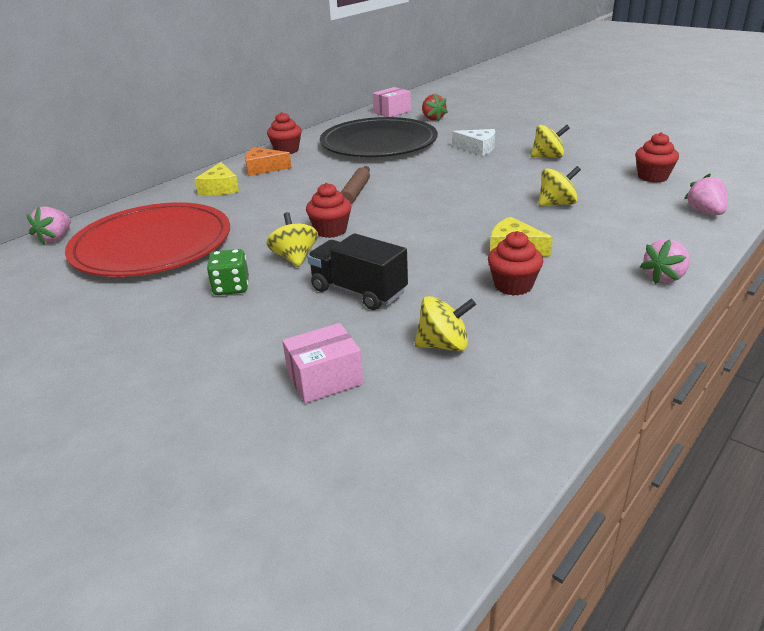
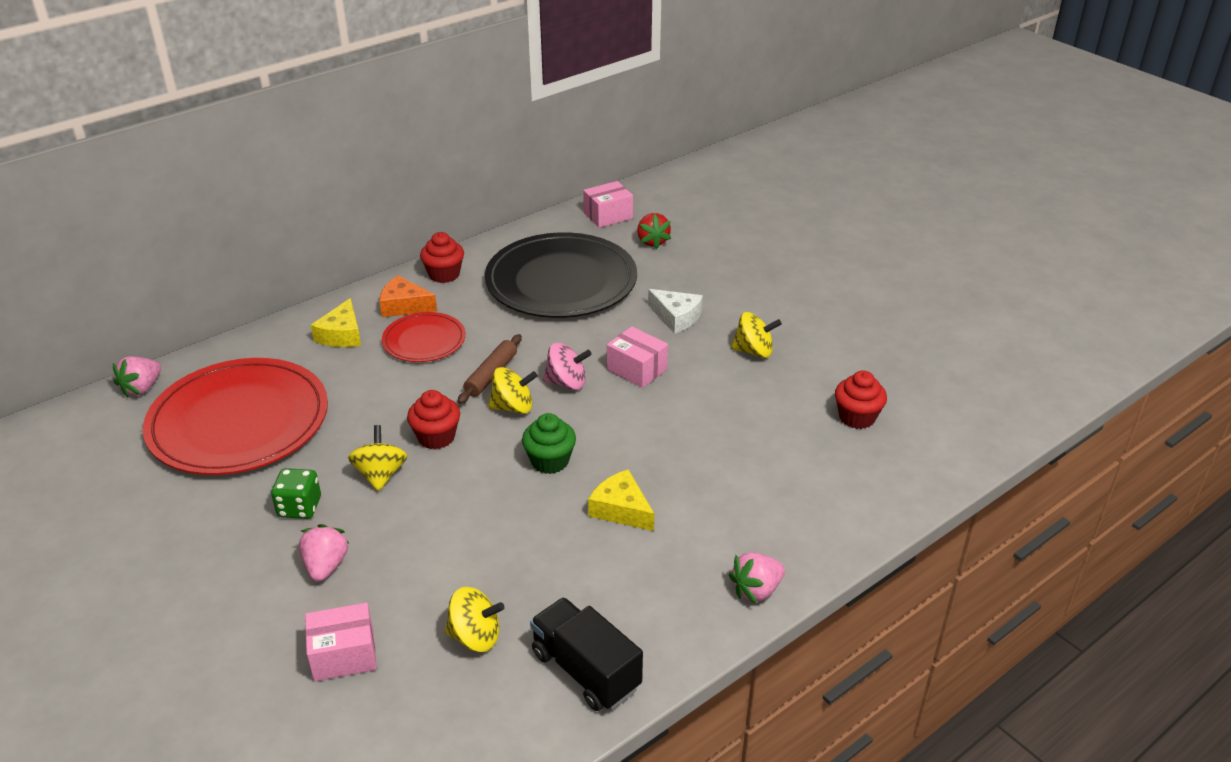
camera: 10 degrees right, 5 degrees up
(290, 183) = (424, 340): none -> red plate
(358, 291) = (425, 541): black truck -> black truck (586, 670)
(418, 189) = (566, 383): none -> pink spinning top
(434, 230) = (550, 461): none -> green cupcake
(468, 176) = (637, 369): none -> pink box
(513, 285) = (588, 568): red cupcake -> none
(557, 204) = (712, 444): yellow spinning top -> yellow spinning top (513, 407)
(705, 212) = (875, 494): pink strawberry -> pink strawberry (326, 566)

